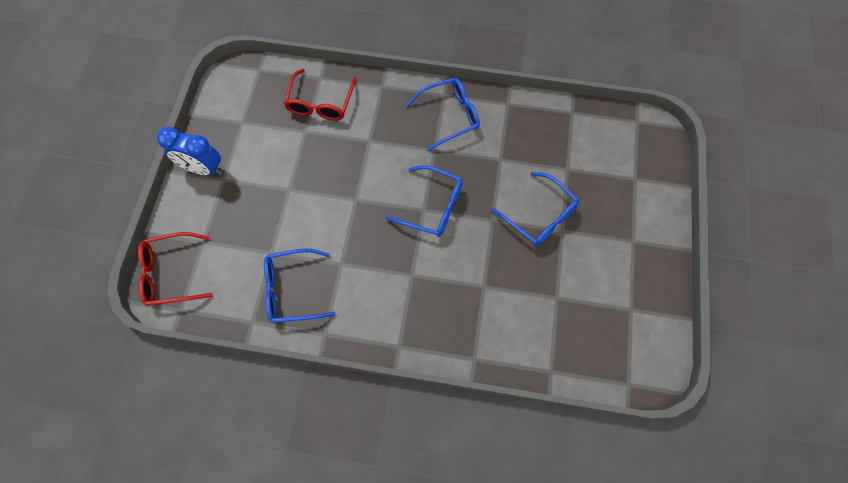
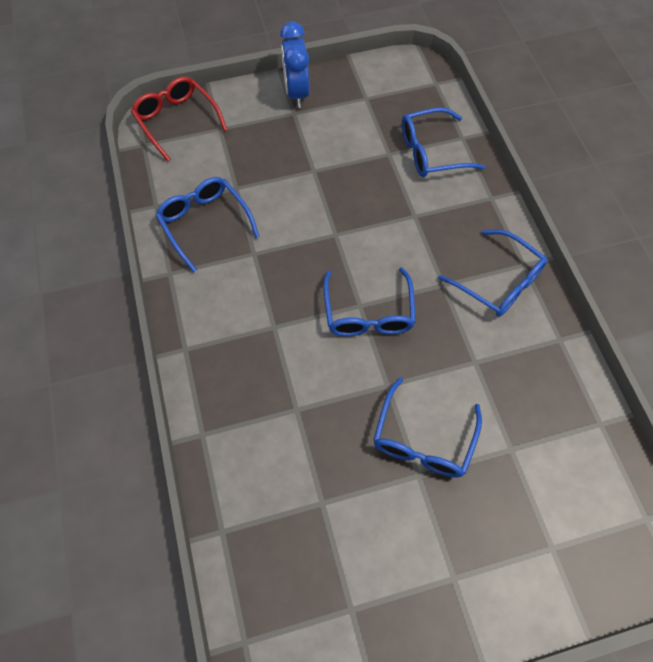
camera: 65 degrees right, 5 degrees down
(320, 103) = (431, 152): red glasses -> blue glasses

